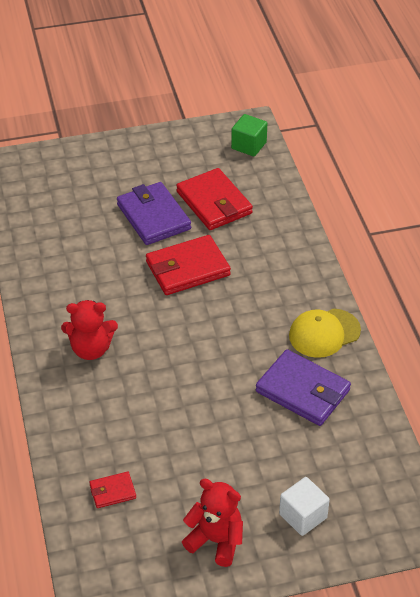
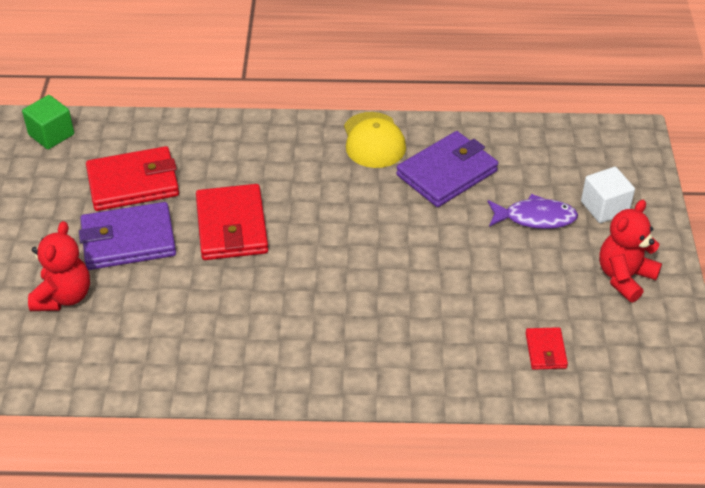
camera: 75 degrees left, 0 degrees up
(91, 349) = (327, 336): red teddy bear -> red teddy bear (63, 296)
(269, 464) = (535, 218): none -> purple fish

